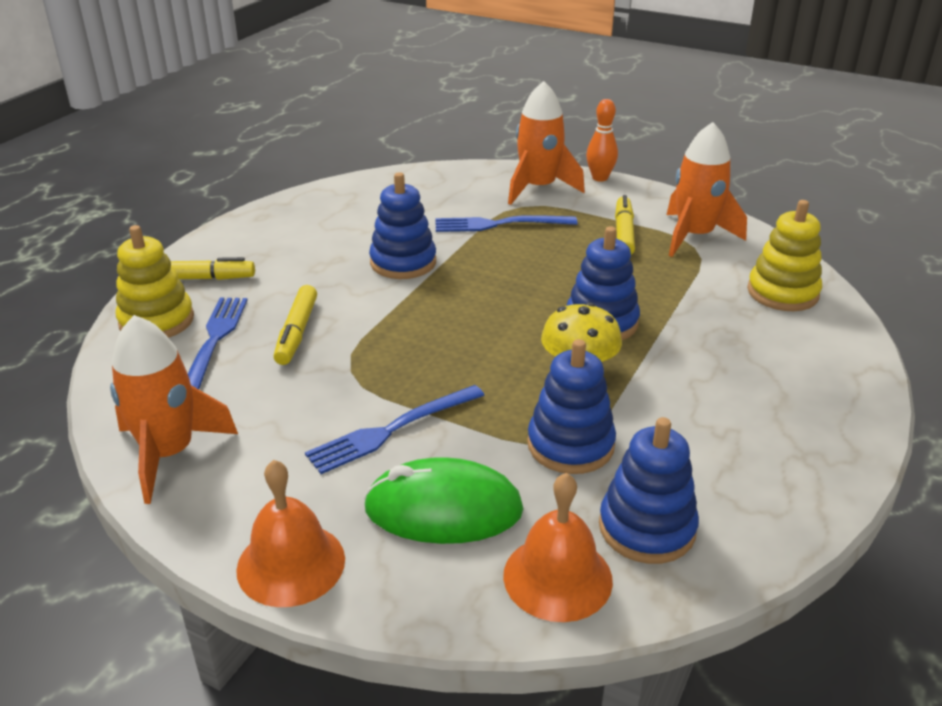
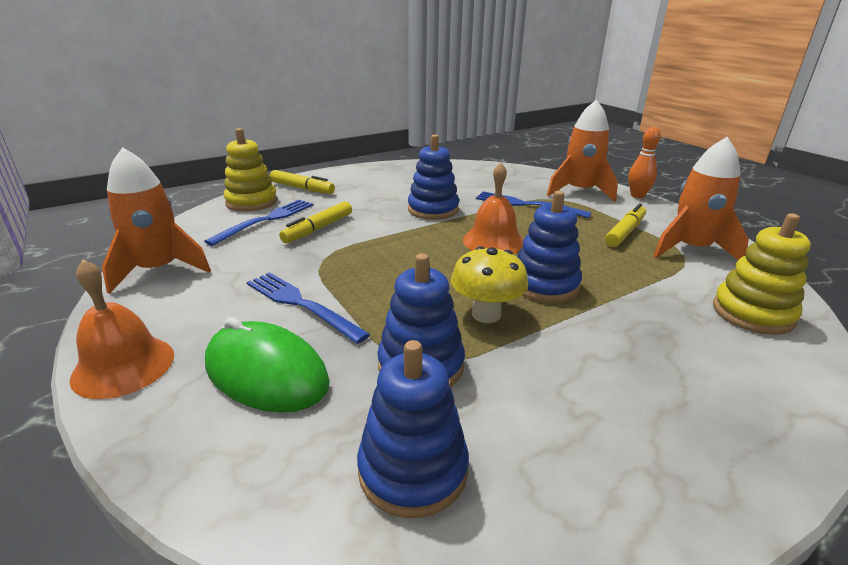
camera: 30 degrees right, 5 degrees down
(391, 430) = (301, 304): blue fork -> blue fork turned 45 degrees clockwise
(557, 577) = (283, 475): orange bell -> orange bell (493, 241)

